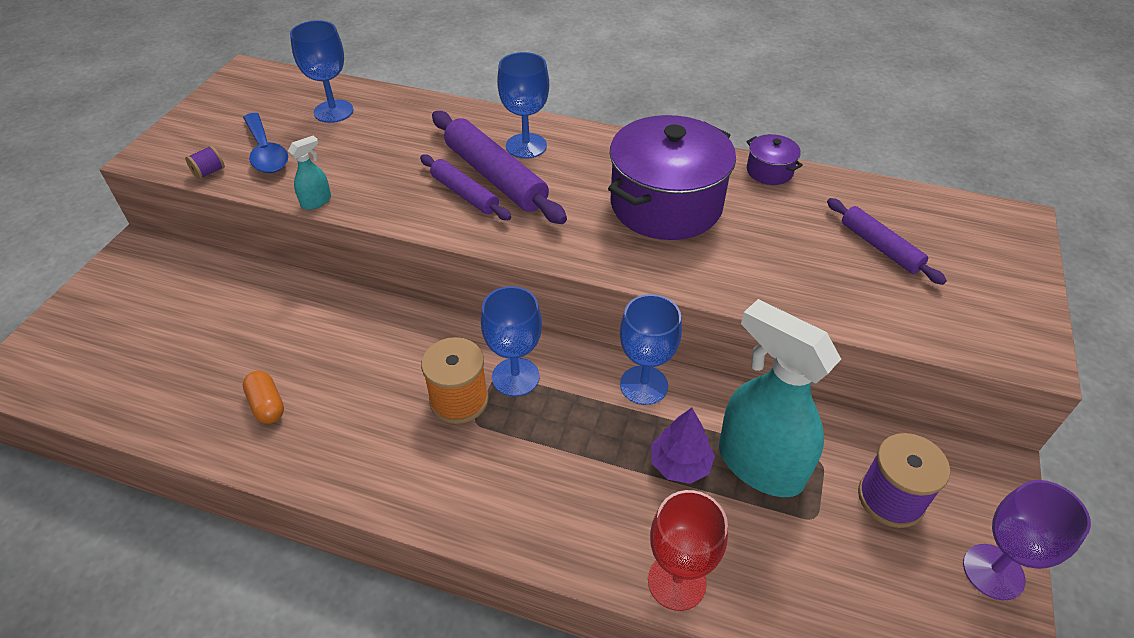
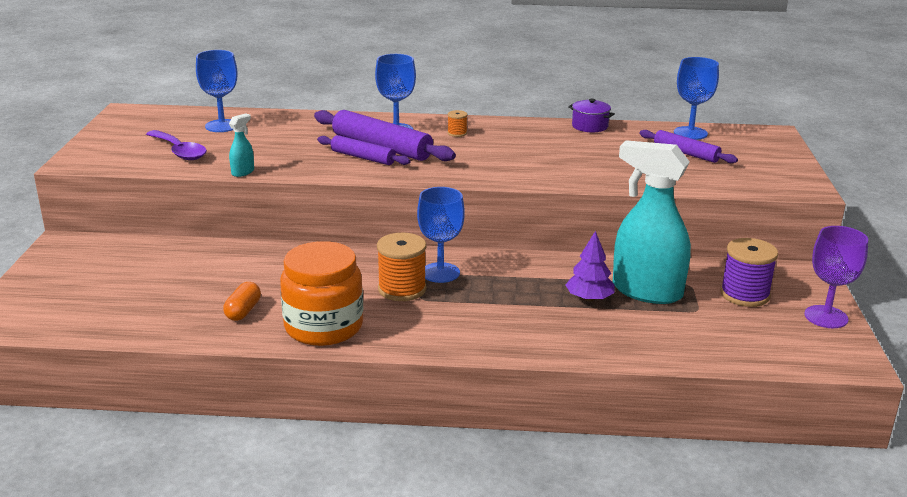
camera: 15 degrees left, 20 degrees down
(209, 172) = (137, 166): purple spool -> none
(266, 152) = (179, 151): blue spoon -> purple spoon
(267, 405) = (243, 311): orange capsule -> orange capsule turned 60 degrees clockwise
(343, 453) = (323, 327): none -> orange jar
(596, 162) = (457, 133): none -> orange spool
(644, 385) = (542, 265): blue goblet -> blue goblet (690, 133)
(666, 204) = (522, 148): purple pot -> none
(676, 582) = (615, 351): red goblet -> none

